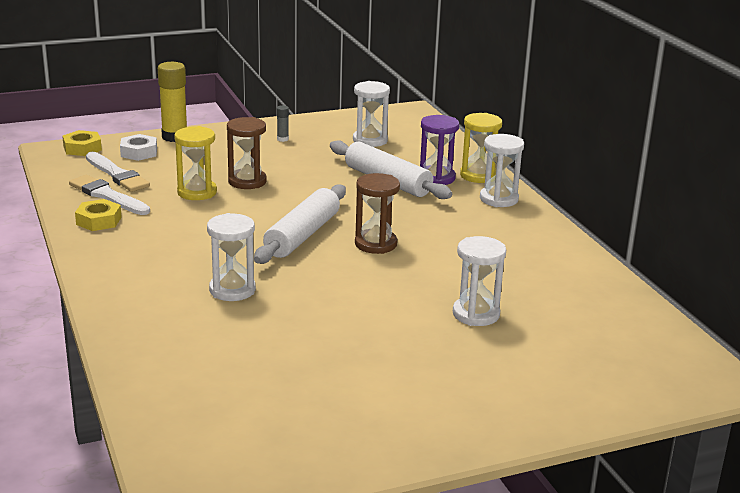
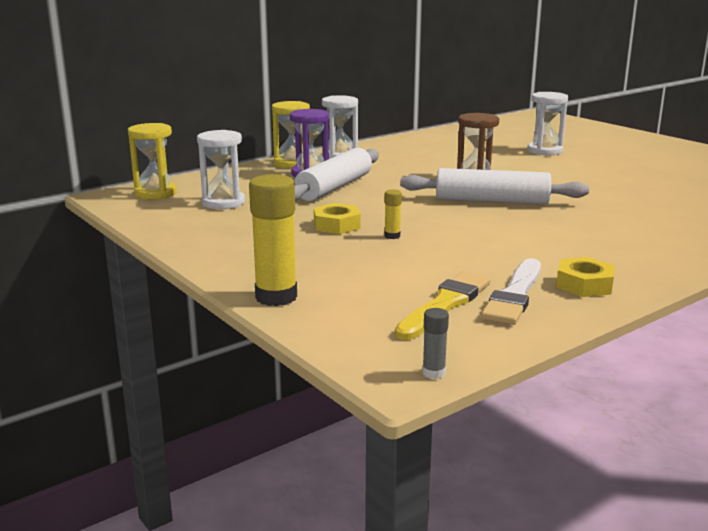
camera: 105 degrees left, 5 degrees down
(82, 148) = (372, 352): yellow nut -> yellow nut (336, 225)
(117, 175) = (445, 304): white brush -> yellow brush
(139, 152) = (354, 308): white nut -> none
(197, 192) = (447, 253): yellow hourglass -> yellow hourglass (155, 193)
(232, 290) = (626, 209): white hourglass -> none
(247, 181) = (392, 236): brown hourglass -> yellow glue stick
(282, 139) = (244, 238): grey glue stick -> grey glue stick (433, 373)

